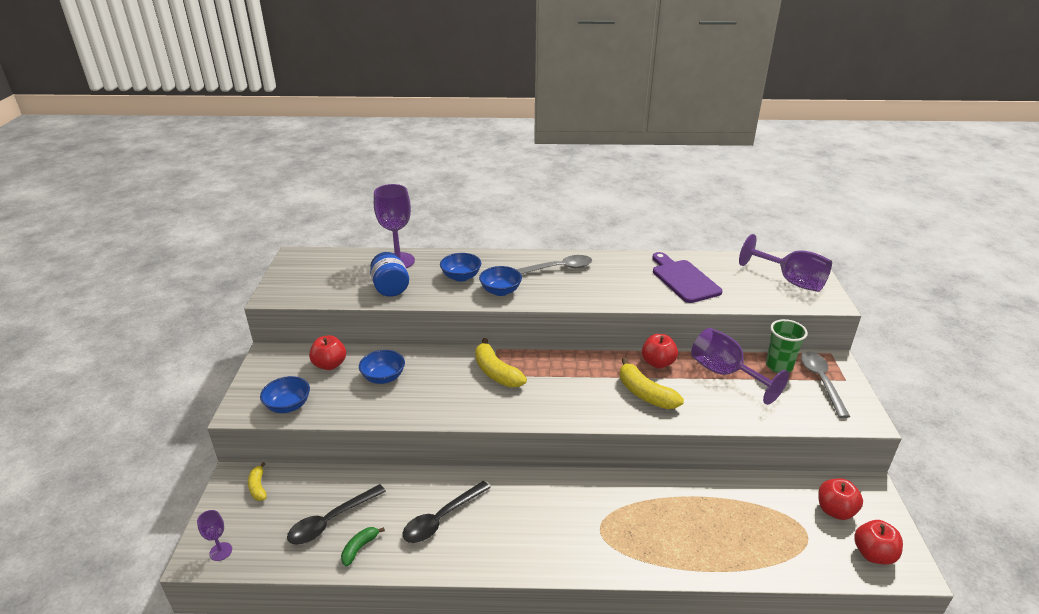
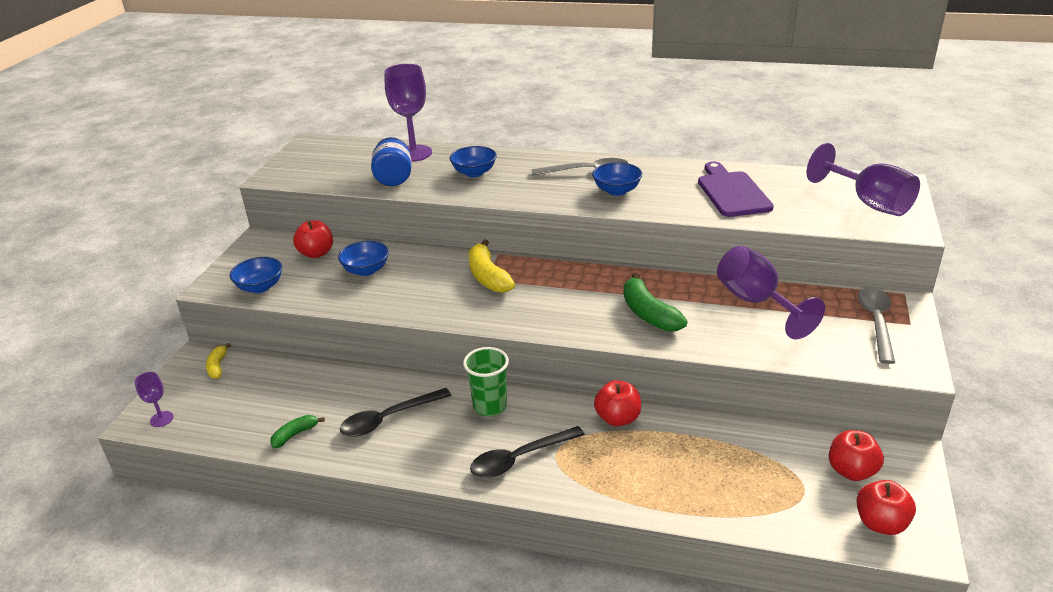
camera: 15 degrees right, 0 degrees up
(331, 521) = (276, 406): black spoon -> black spoon (520, 458)
(500, 291) = (511, 189): blue bowl -> blue bowl (617, 191)
(645, 394) = (648, 314): yellow banana -> green banana
(658, 363) = (678, 284): red apple -> red apple (617, 418)
(779, 366) = (828, 301): green cup -> green cup (490, 406)

